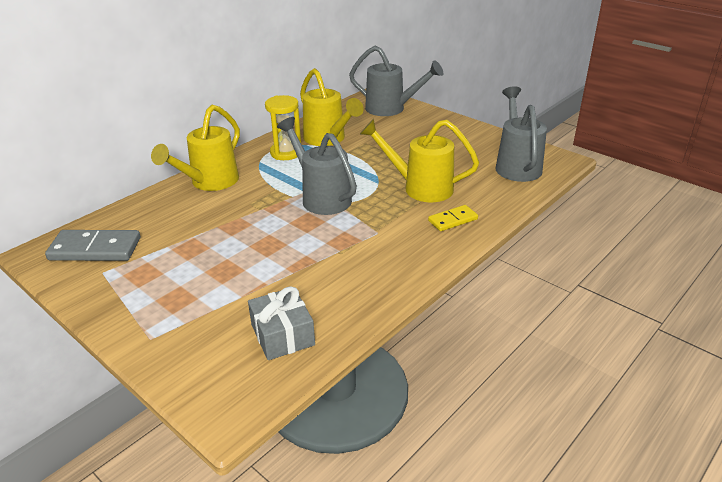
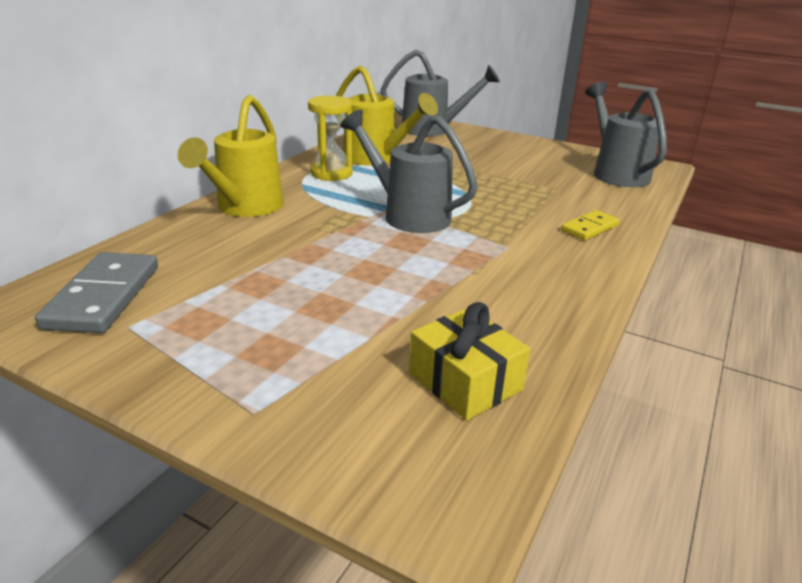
camera: 15 degrees left, 5 degrees down
(95, 249) = (103, 296): grey domino -> grey domino turned 75 degrees counterclockwise
(282, 335) = (465, 382): grey gift -> yellow gift
(420, 188) = (525, 199): yellow watering can -> none

